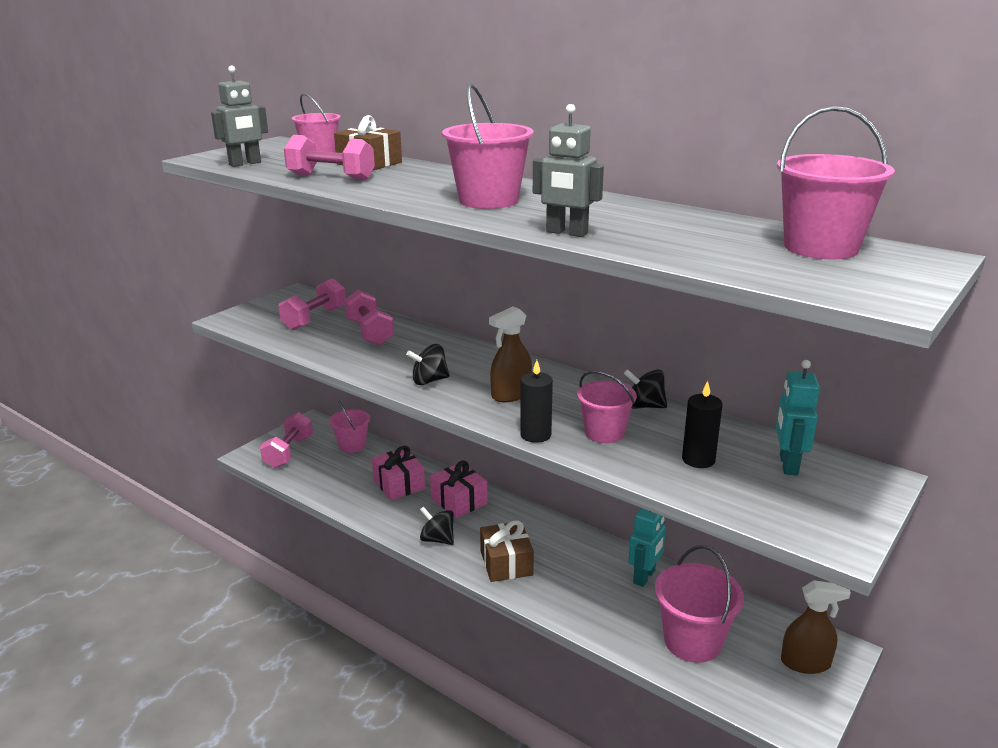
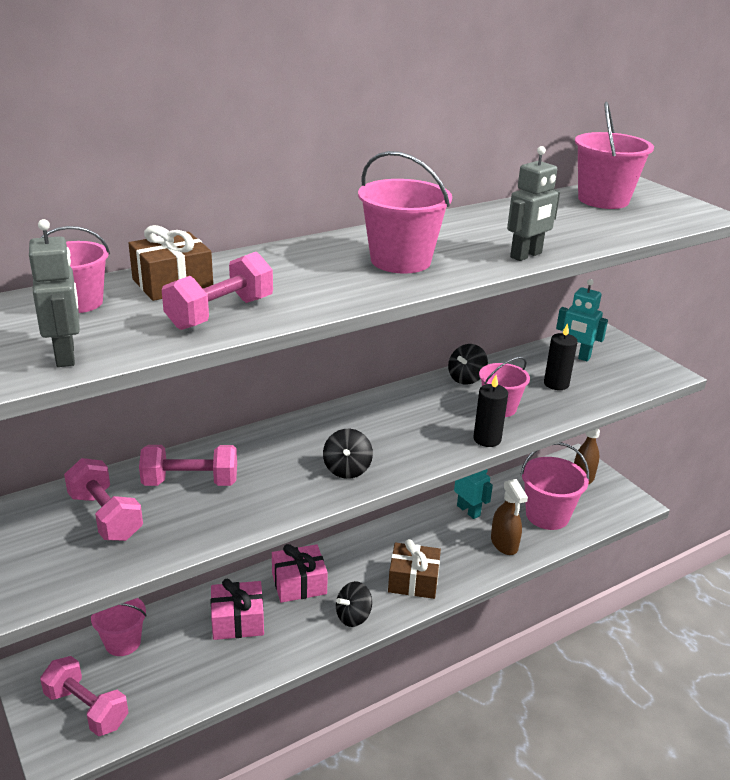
camera: 70 degrees left, 5 degrees up
(511, 394) = (407, 432): brown spray bottle -> brown spray bottle (504, 544)

